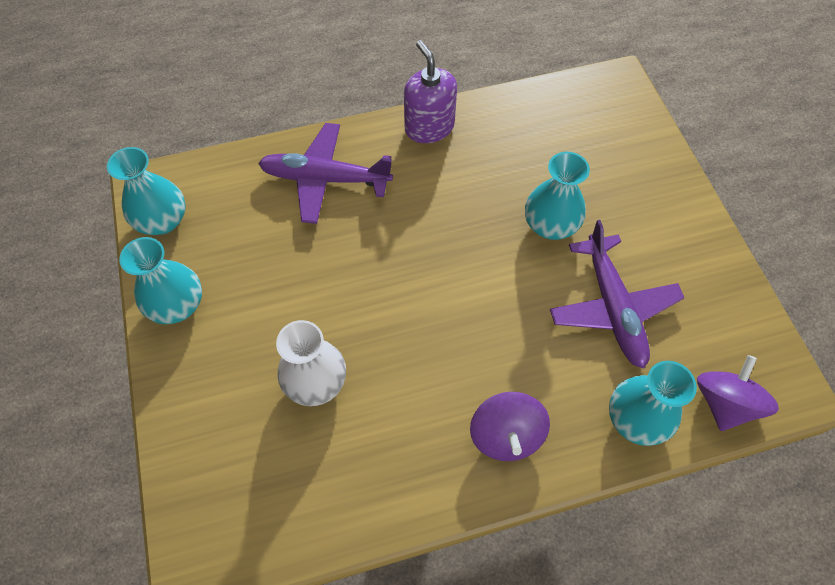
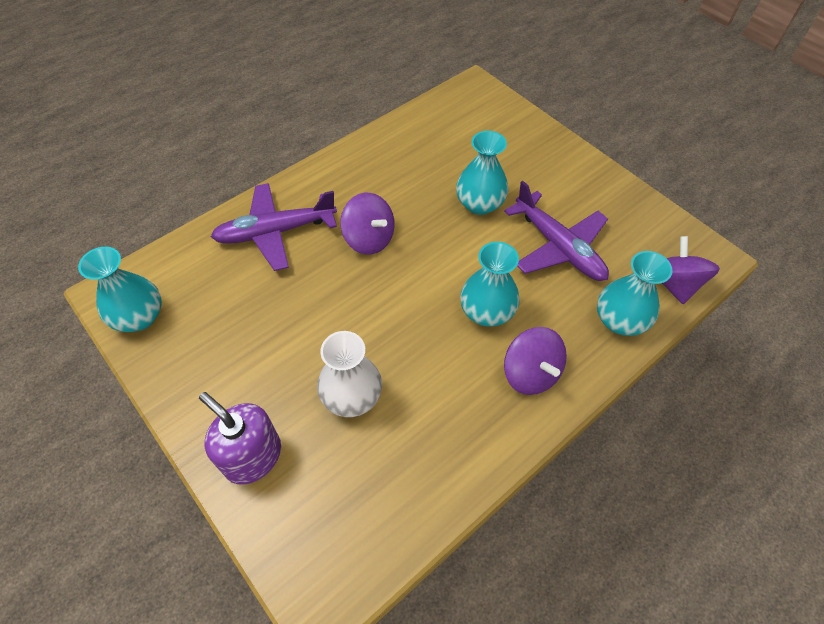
camera: 25 degrees left, 5 degrees down
(177, 305) = (190, 383): turquoise vase -> turquoise vase (486, 312)
(413, 221) = (369, 239): none -> purple spinning top
(429, 127) = (344, 164): purple soap dispenser -> purple soap dispenser (253, 456)

